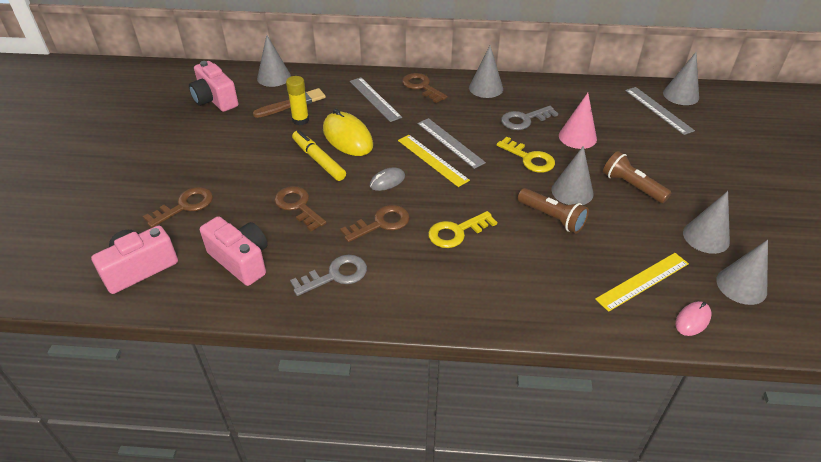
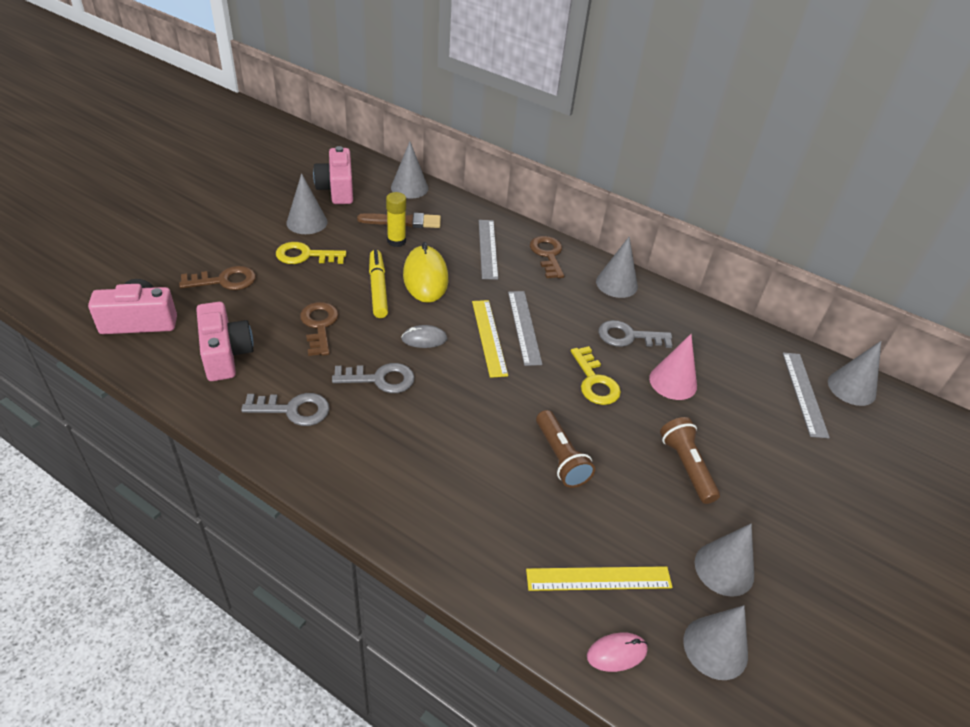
camera: 25 degrees right, 0 degrees up
(381, 223) = (380, 379): brown key -> grey key
(456, 232) = (445, 424): yellow key -> yellow key (305, 255)
(572, 191) = (610, 440): grey cone -> grey cone (307, 222)

